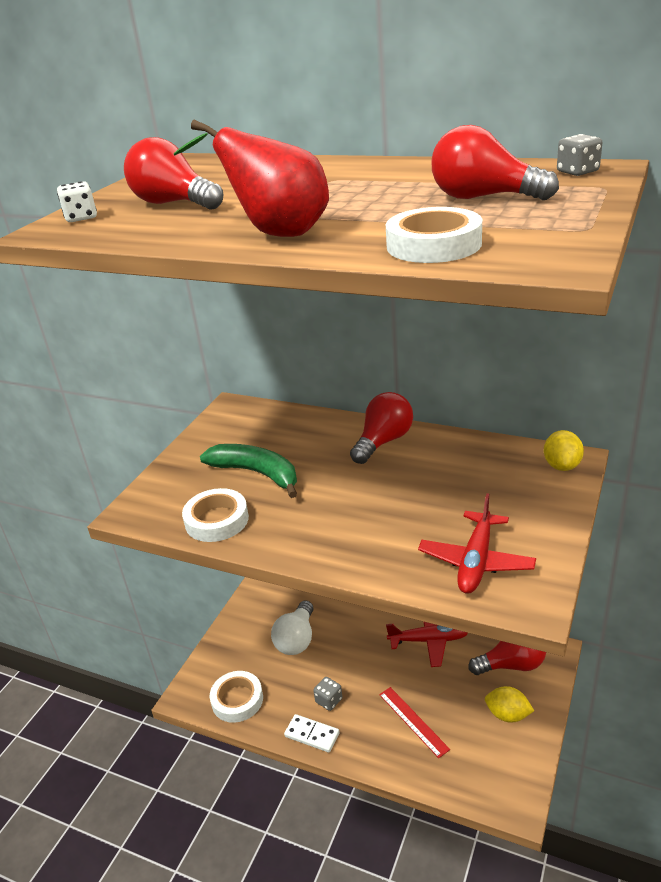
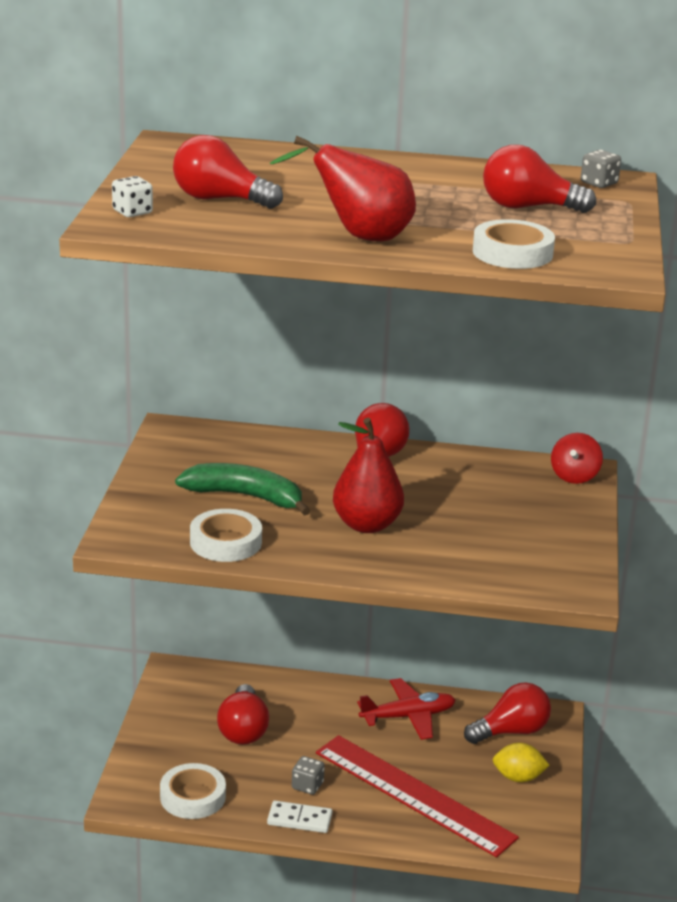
camera: 20 degrees left, 5 degrees down
(296, 639) = (243, 730): white light bulb -> red light bulb
(347, 509) = (366, 525): none -> red pear
(413, 721) = (414, 794): red ruler -> red ruler, size x2.08
(476, 561) = (517, 561): red plane -> none
(562, 465) = (574, 476): yellow lemon -> red spinning top

